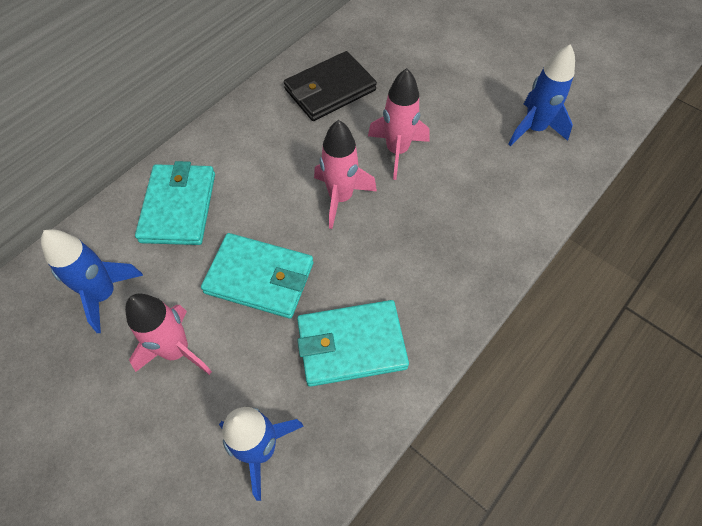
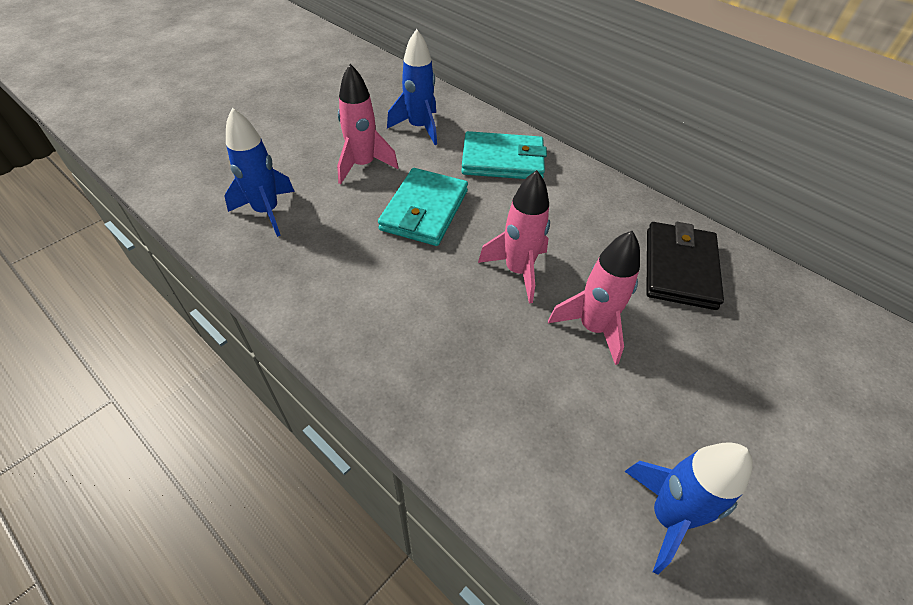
camera: 90 degrees right, 10 degrees down
(330, 90) = (679, 268): black wallet -> black wallet turned 45 degrees clockwise
(351, 345) = (343, 271): turquoise wallet -> none

